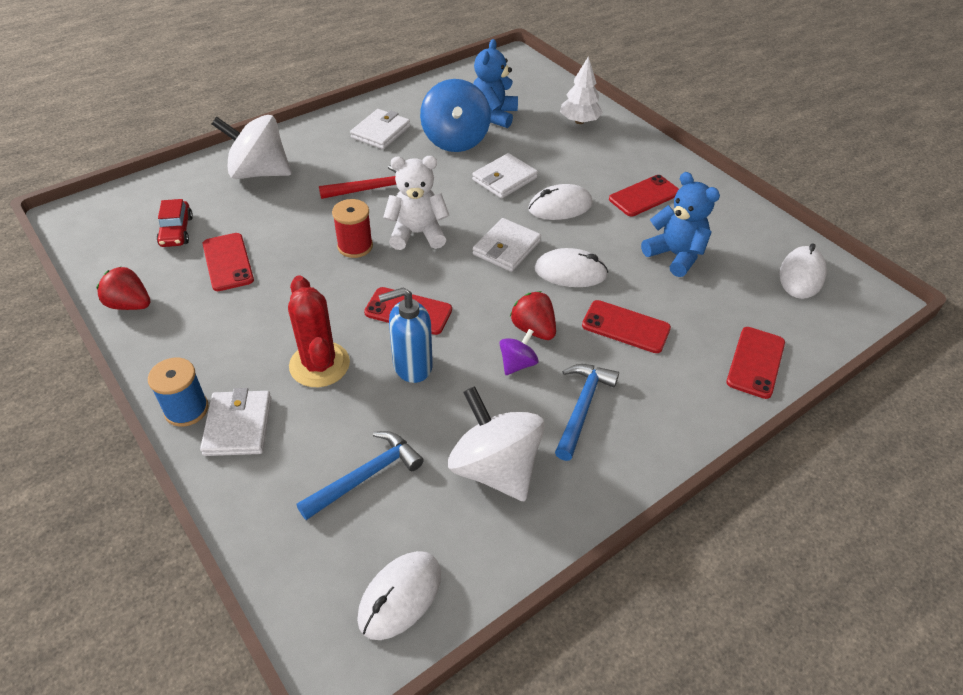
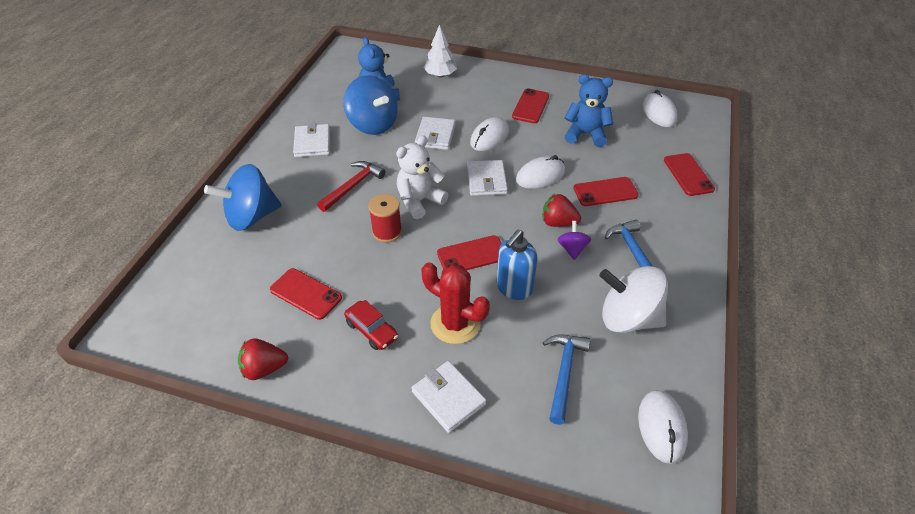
camera: 35 degrees left, 0 degrees up
(176, 231) = (236, 294): red car -> red car (372, 330)
(186, 409) = (399, 412): blue spool -> none
(259, 172) = (251, 217): white spinning top -> blue spinning top

